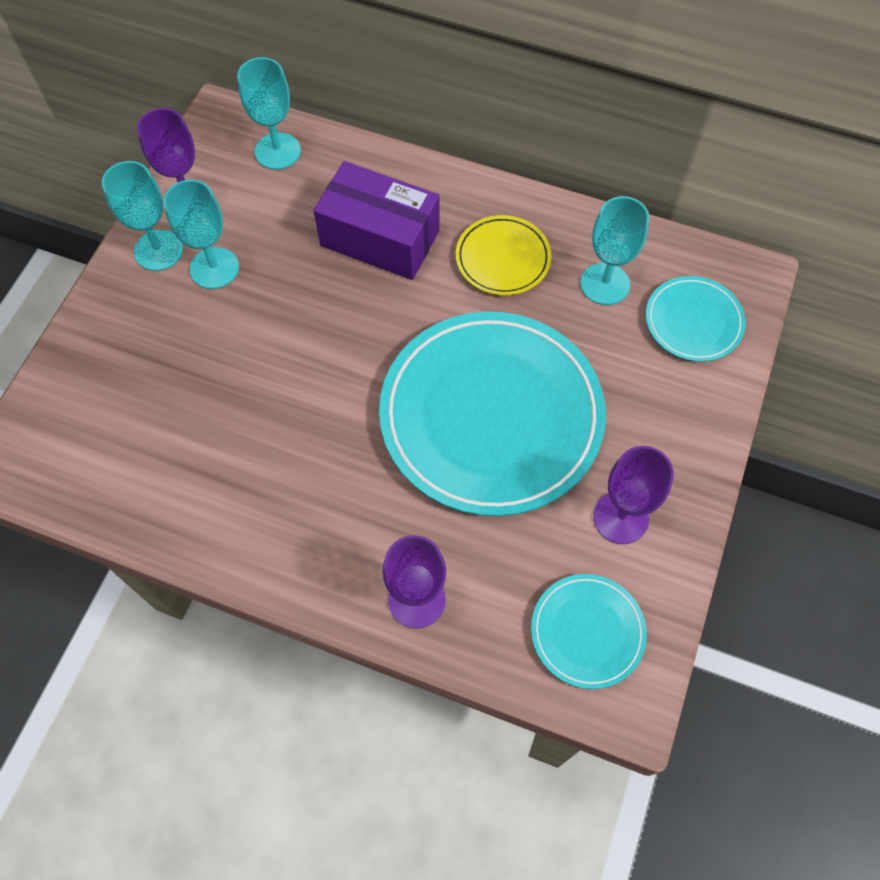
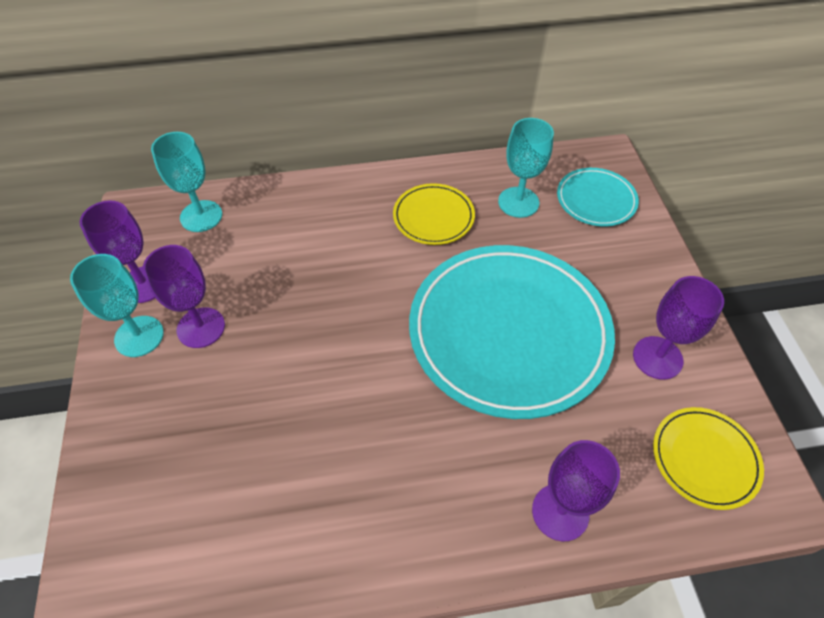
camera: 30 degrees left, 10 degrees down
(214, 268) = (201, 327): turquoise goblet -> purple goblet
(380, 238) = (329, 243): purple box -> none
(587, 632) = (704, 459): turquoise plate -> yellow plate

